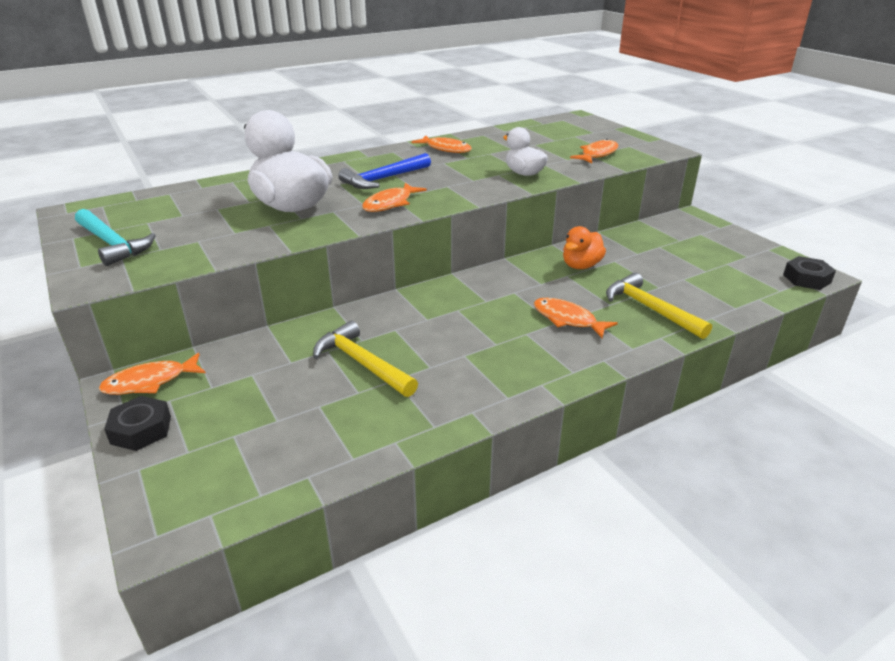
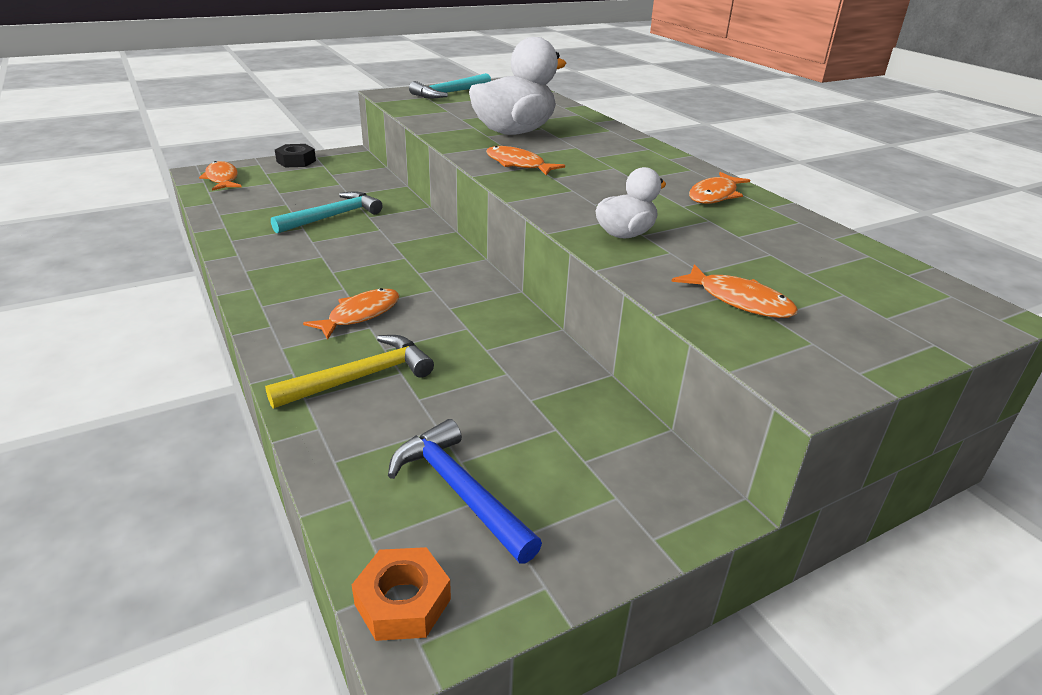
camera: 90 degrees right, 0 degrees up
(150, 382) = (347, 159): orange fish -> orange fish (222, 179)
(362, 363) = (333, 216): yellow hammer -> turquoise hammer
(383, 179) = (591, 163): blue hammer -> blue hammer (459, 491)
(581, 265) = (493, 342): orange duck -> none
(806, 279) = (403, 602): black nut -> orange nut

